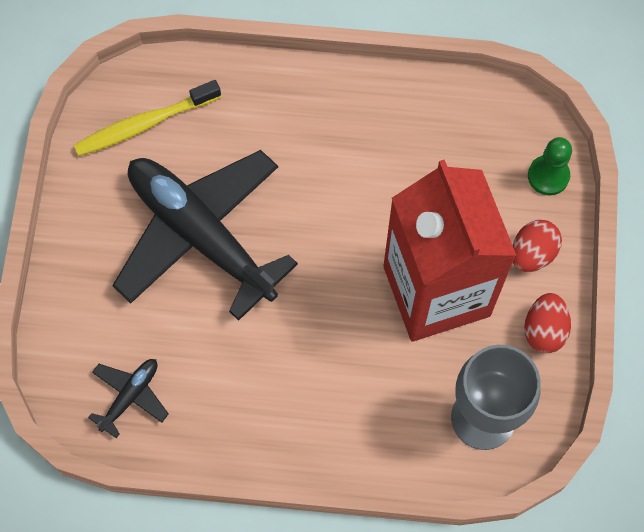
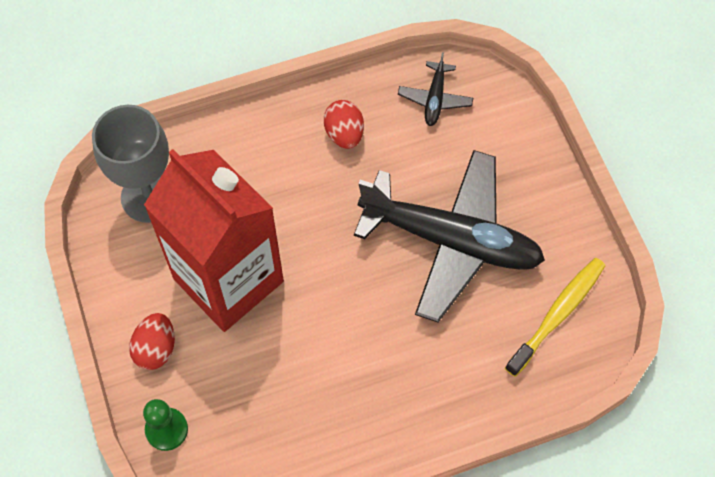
camera: 155 degrees right, 5 degrees down
(544, 330) = (122, 286): red egg -> red egg (344, 134)

